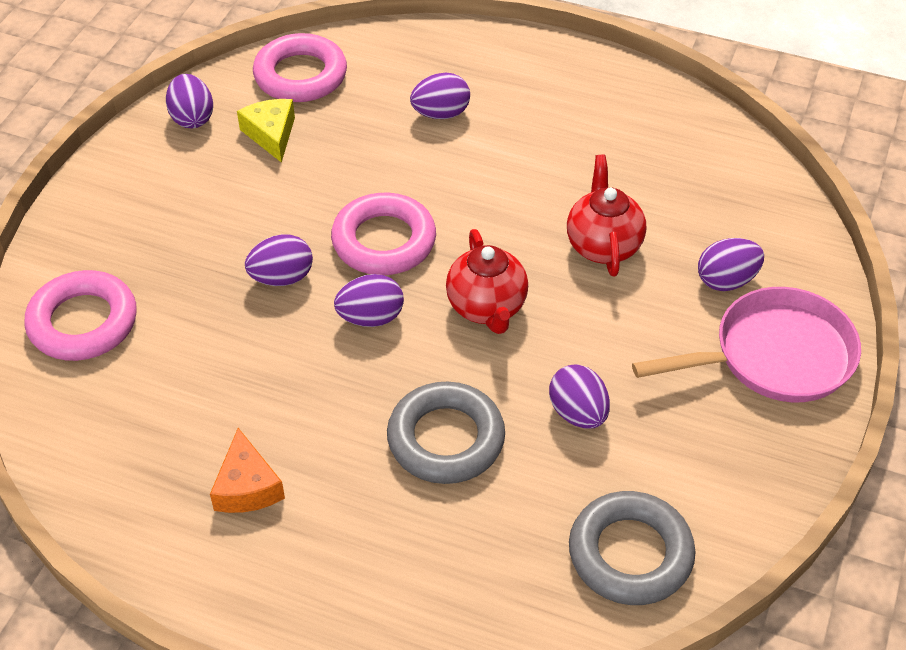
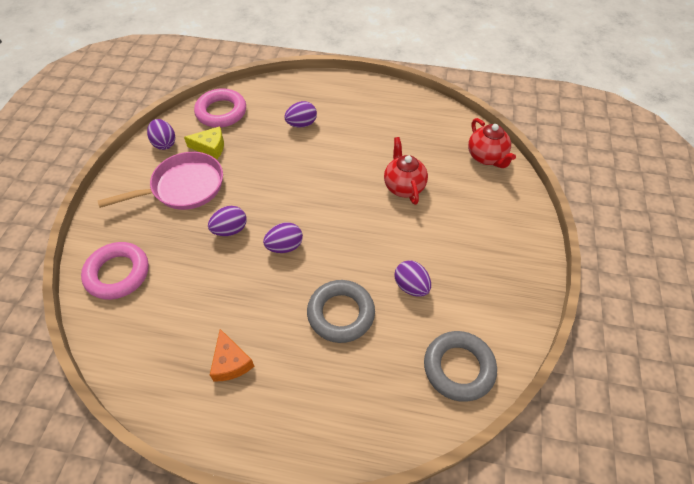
camera: 10 degrees left, 5 degrees up
(271, 134) = (210, 147): yellow cheese -> yellow cheese turned 120 degrees clockwise
(384, 241) = (284, 200): pink ring -> none
(487, 307) = (348, 231): red teapot -> red teapot (486, 157)
(726, 280) = (473, 197): purple egg -> none
(774, 356) = (508, 237): pink pan -> pink pan (183, 187)

